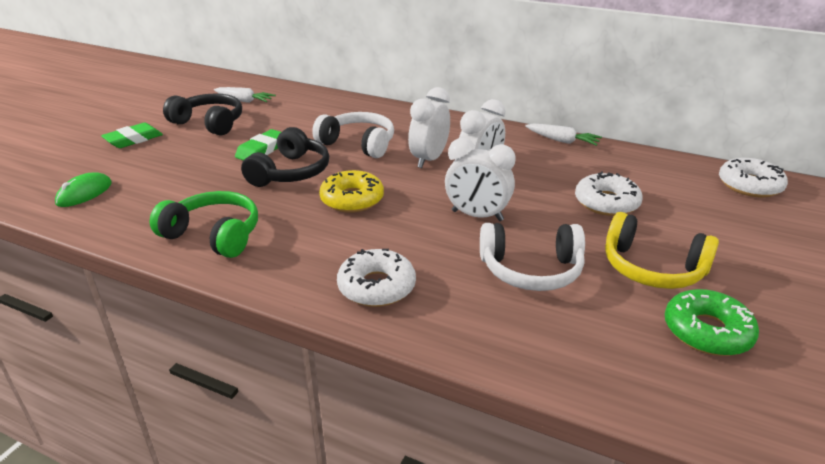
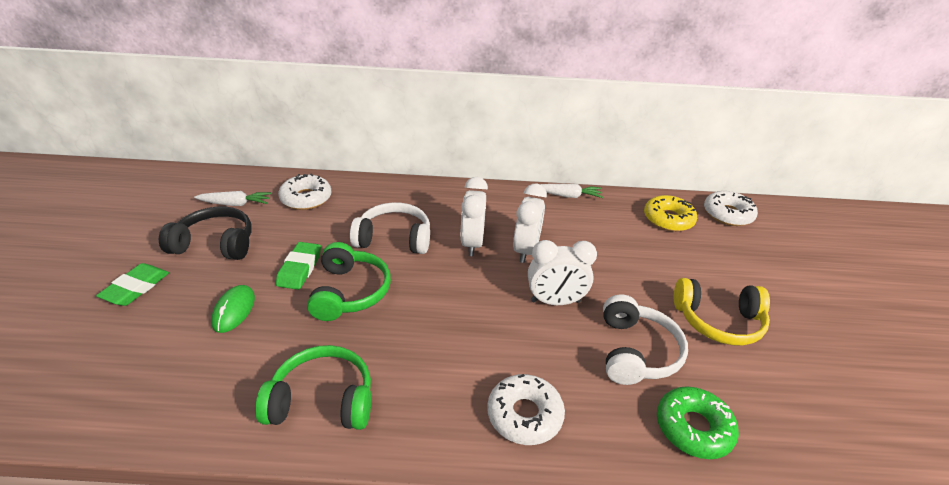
camera: 25 degrees left, 5 degrees up
(84, 193) = (124, 385): green mouse -> green mouse (234, 310)
(290, 172) = (349, 292): black headphones -> green headphones
(352, 199) = (433, 312): yellow donut -> yellow donut (668, 219)
(531, 270) = (635, 352): white headphones -> white headphones turned 60 degrees counterclockwise
(606, 203) = (644, 258): white donut -> white donut (306, 198)
(707, 331) = (792, 375): green donut -> green donut (693, 428)

